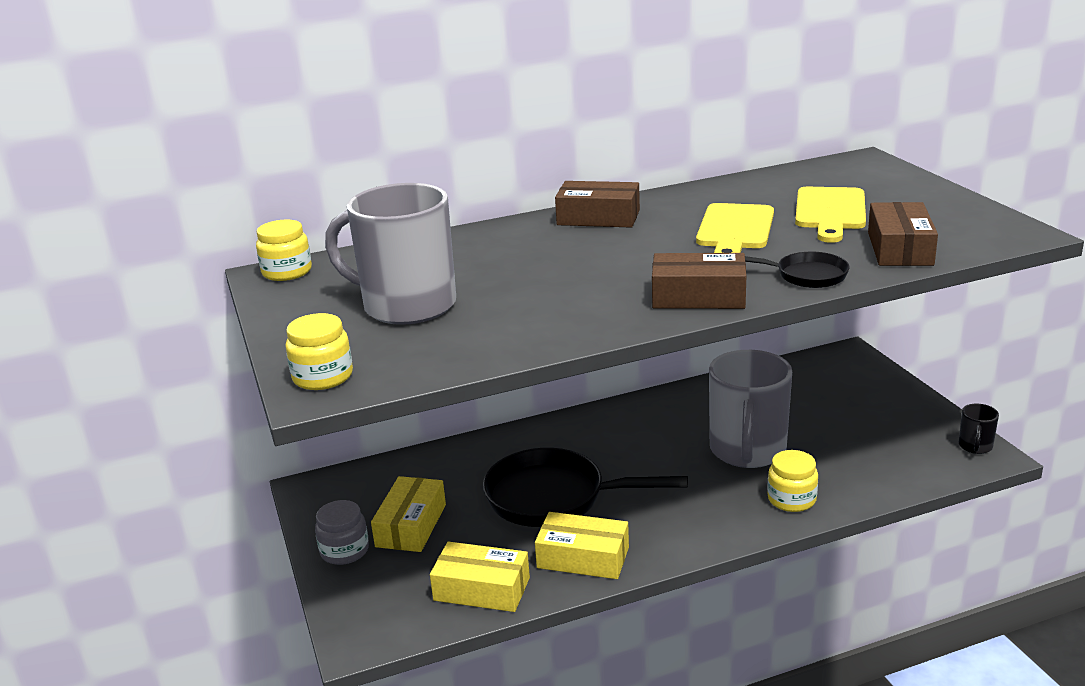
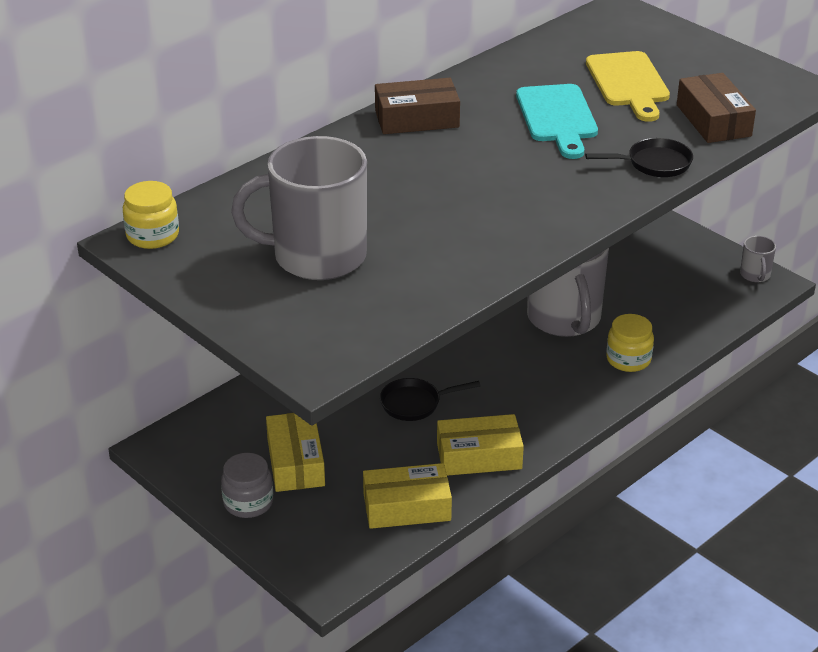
camera: 25 degrees left, 10 degrees up
(323, 377) = (309, 350): yellow jar -> none
(554, 497) = (414, 403): black pan -> black pan, size x0.50
(698, 296) = (578, 202): brown box -> none
(735, 230) = (557, 117): yellow cutting board -> turquoise cutting board
(975, 446) = (755, 275): black mug -> grey mug

